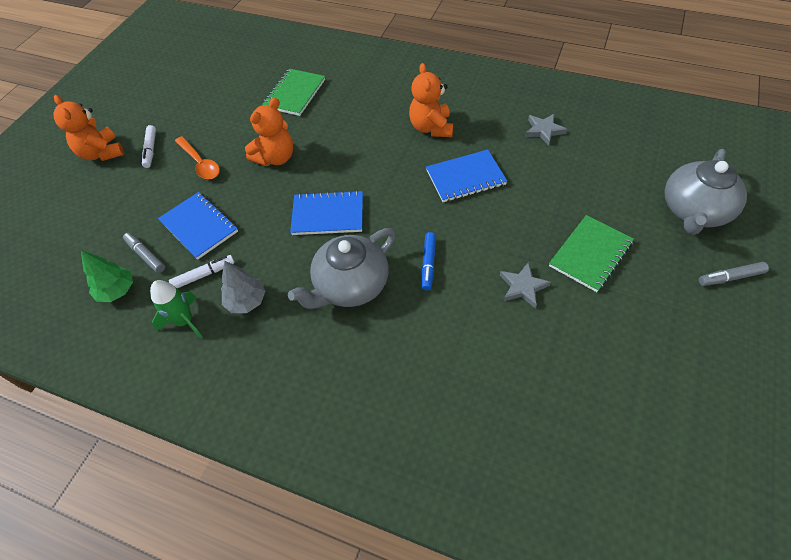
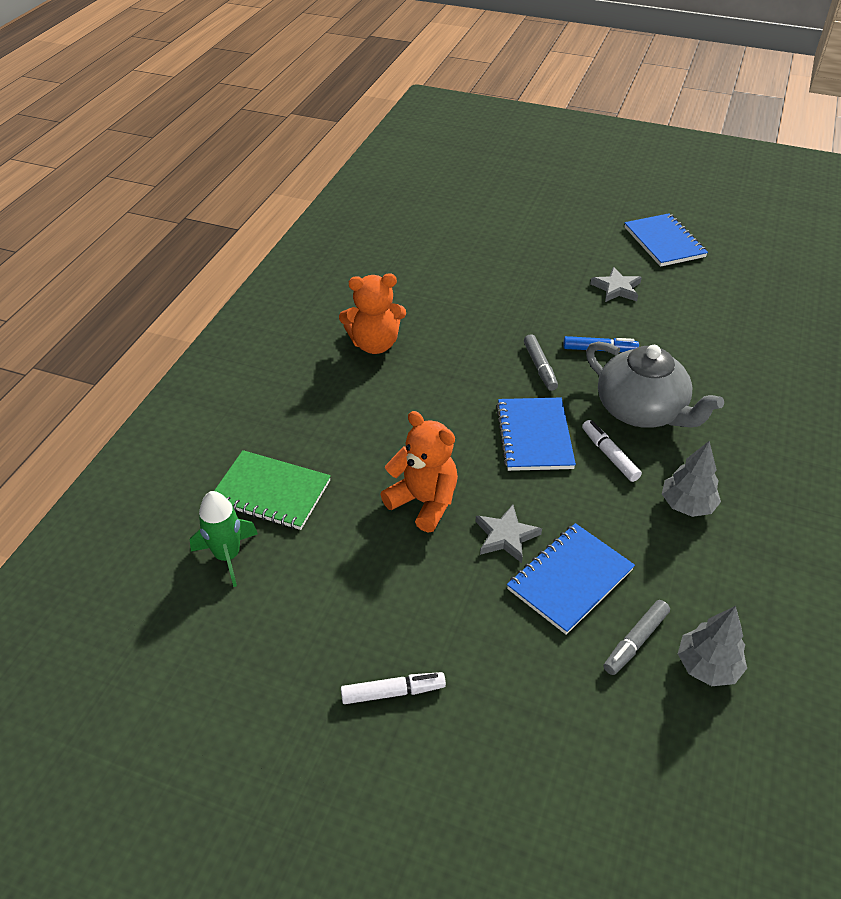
camera: 95 degrees left, 10 degrees down
(102, 153) = (396, 786): orange teddy bear -> none
(117, 291) = (707, 666): green tree -> grey tree
(184, 321) = (734, 567): green rocket -> green rocket (227, 556)
(200, 163) = (432, 602): orange spoon -> none
(204, 275) = (656, 558): white marker -> white marker (609, 455)
(465, 178) = (466, 319): blue notebook -> blue notebook (664, 242)
(544, 130) = (390, 258): grey star -> grey star (506, 536)
(590, 254) = (569, 246): green notebook -> none
(694, 211) = (509, 186): grey teapot -> none
(730, 277) = (583, 181): grey marker -> grey marker (539, 367)

